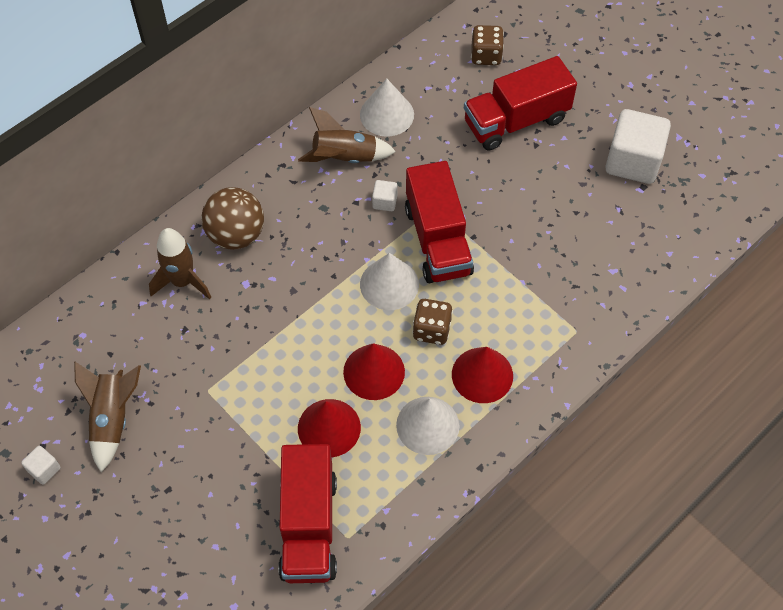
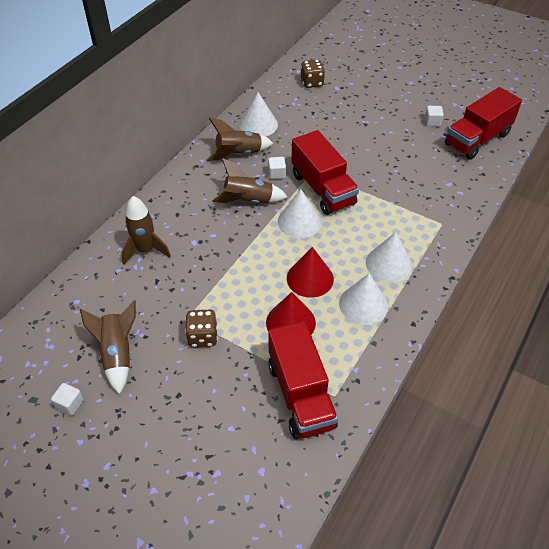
camera: 15 degrees left, 10 degrees down
(236, 235) = (176, 213): brown ball -> none
(333, 237) = (248, 201): none -> brown rocket
(432, 330) = (341, 243): brown dice -> brown dice (202, 337)
(482, 375) = (388, 264): red cone -> white cone
(516, 121) = (346, 113): red truck -> red truck (477, 139)
(633, 161) = (432, 122): white cube -> white cube, size x0.44

